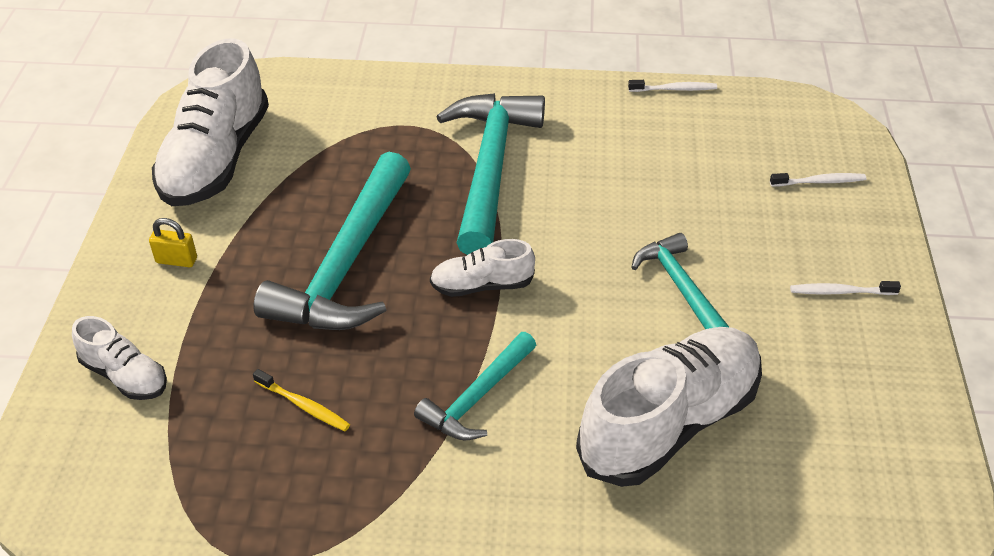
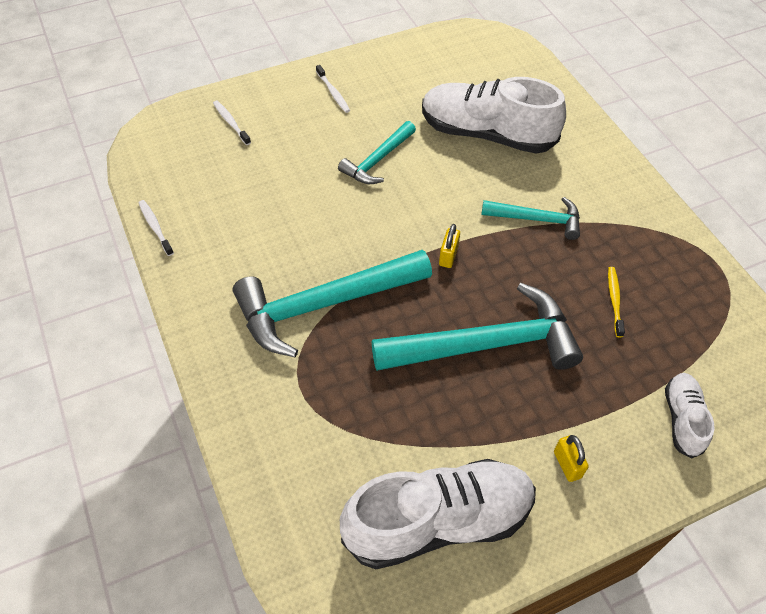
camera: 120 degrees left, 10 degrees up
(482, 285) = (448, 256): white shoe -> yellow padlock

